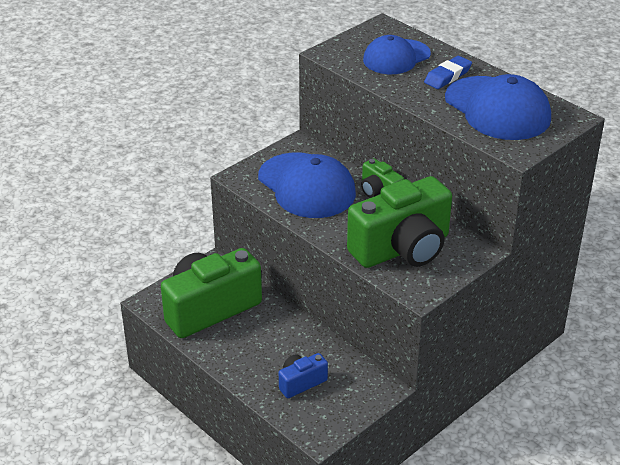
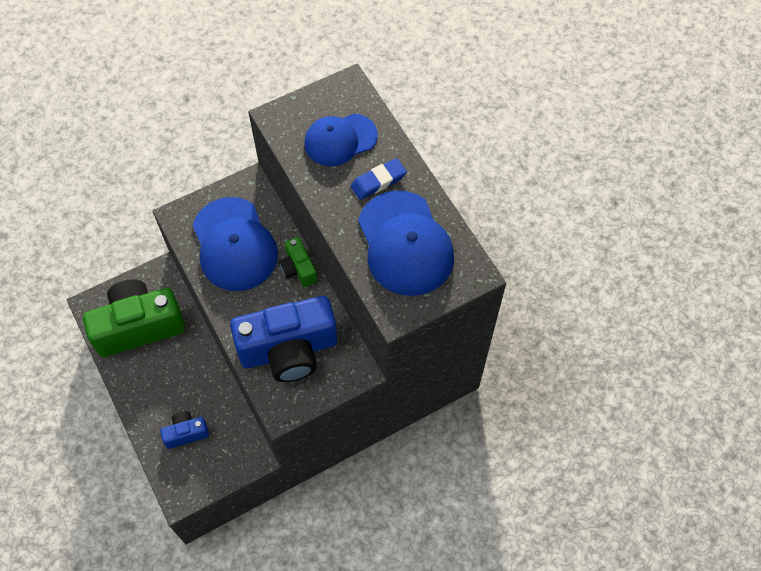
camera: 15 degrees right, 25 degrees up
(402, 249) = (289, 350): green camera -> blue camera

